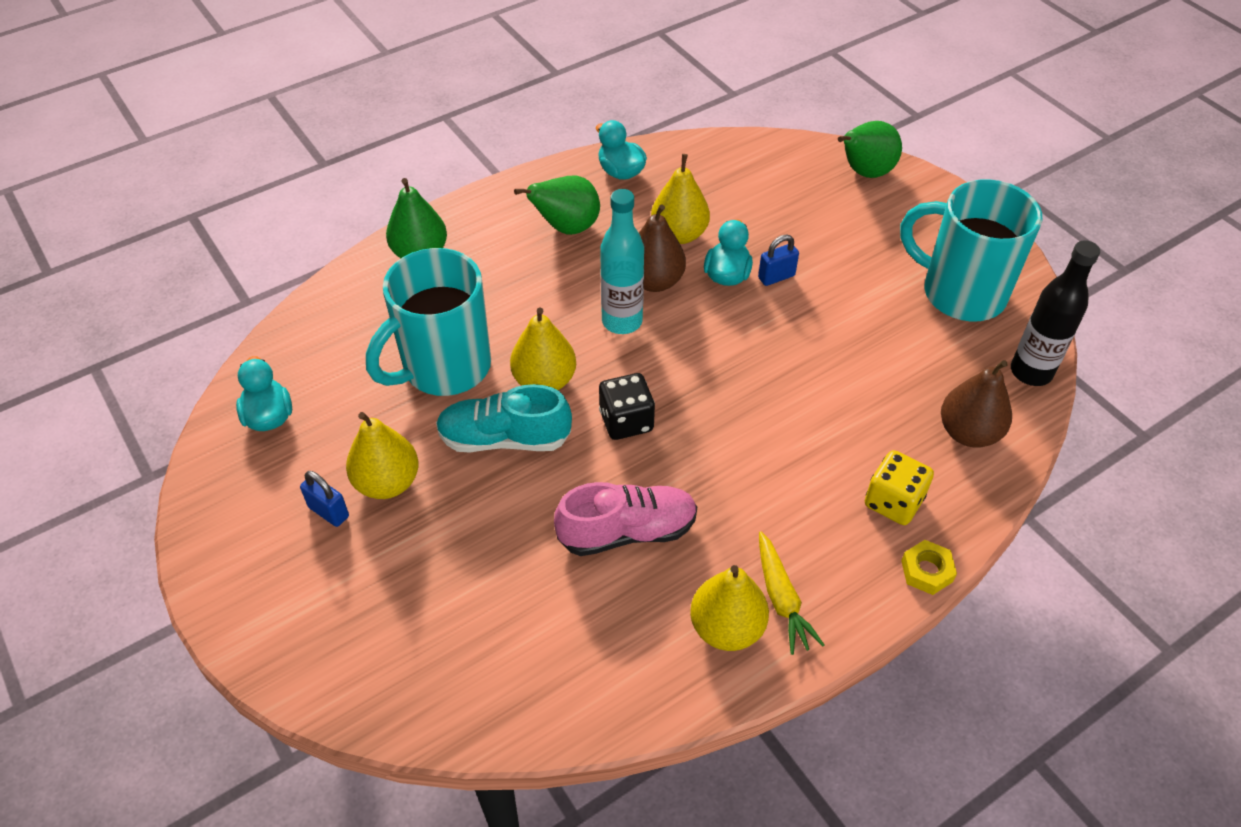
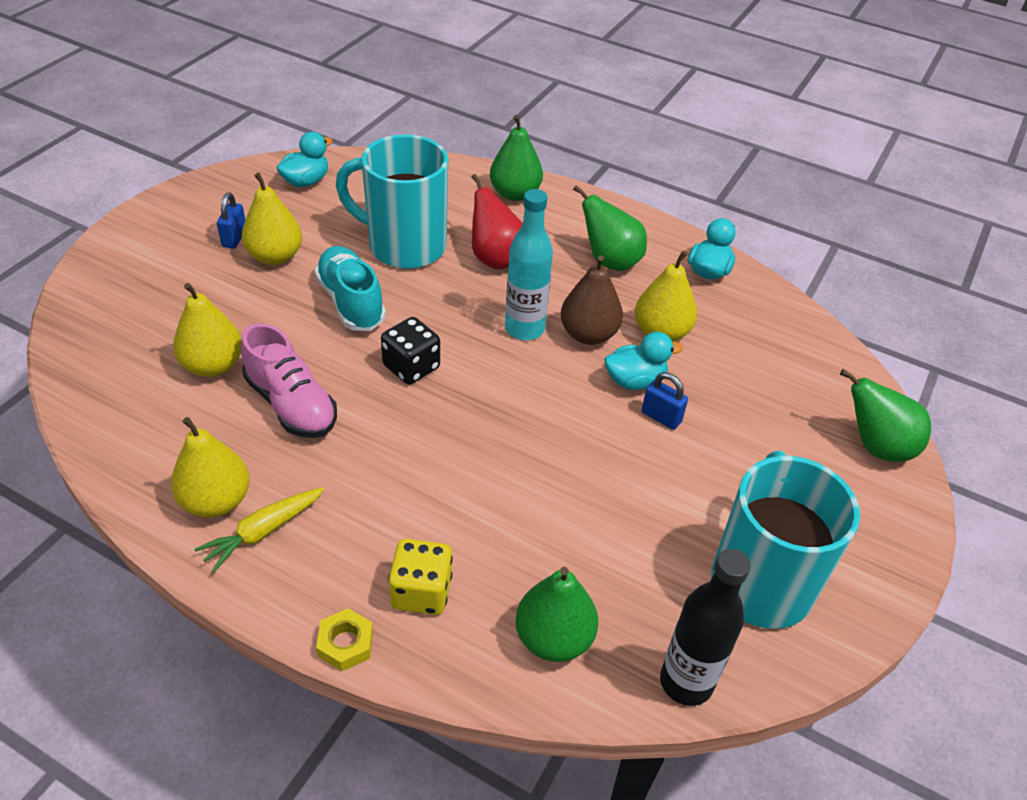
camera: 60 degrees right, 5 degrees down
(510, 305) = (496, 258): none -> red pear
(544, 381) = (425, 304): yellow pear -> yellow pear (213, 365)
(968, 433) = (553, 638): brown pear -> green pear

